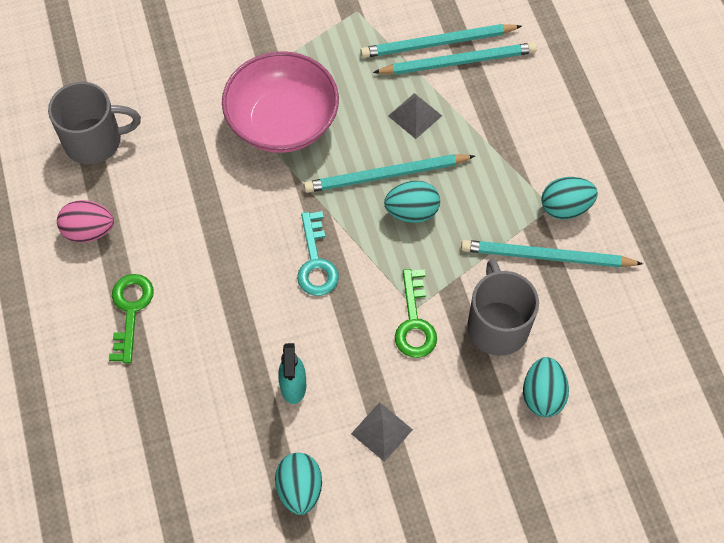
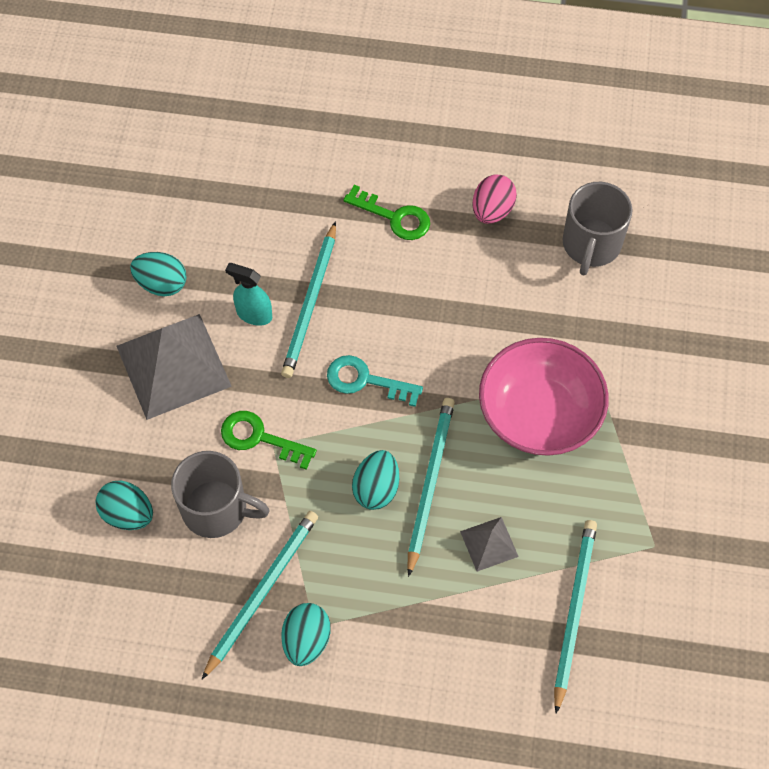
camera: 115 degrees right, 0 degrees up
(381, 431) = (173, 366): grey pyramid -> grey pyramid, size x2.12
(458, 62) = (539, 622): turquoise pencil -> turquoise pencil (310, 303)

